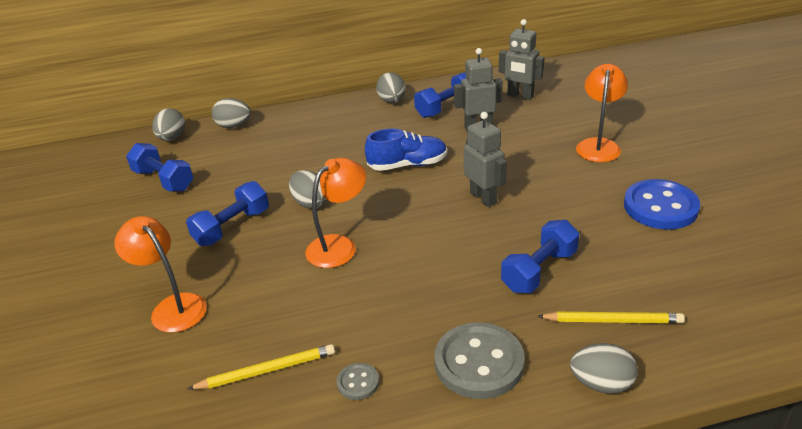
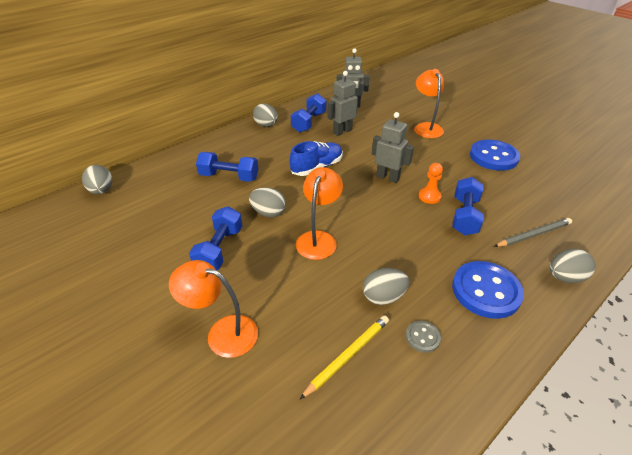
camera: 30 degrees left, 5 degrees up
(163, 180) = (123, 227): blue dumbbell -> blue dumbbell (229, 177)
(234, 126) = (152, 169): grey egg -> grey egg (383, 297)
(479, 363) = (486, 291): grey button -> blue button
(515, 234) = (429, 196): none -> orange pawn
(612, 321) = (533, 235): yellow pencil -> grey pencil

